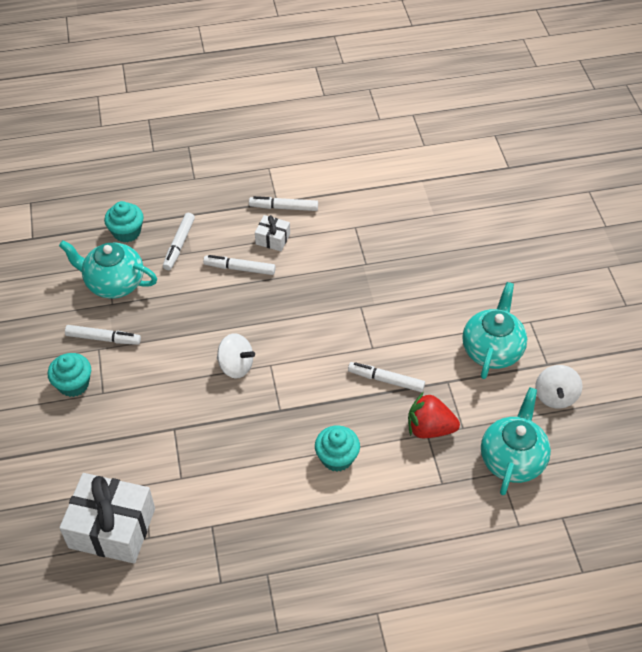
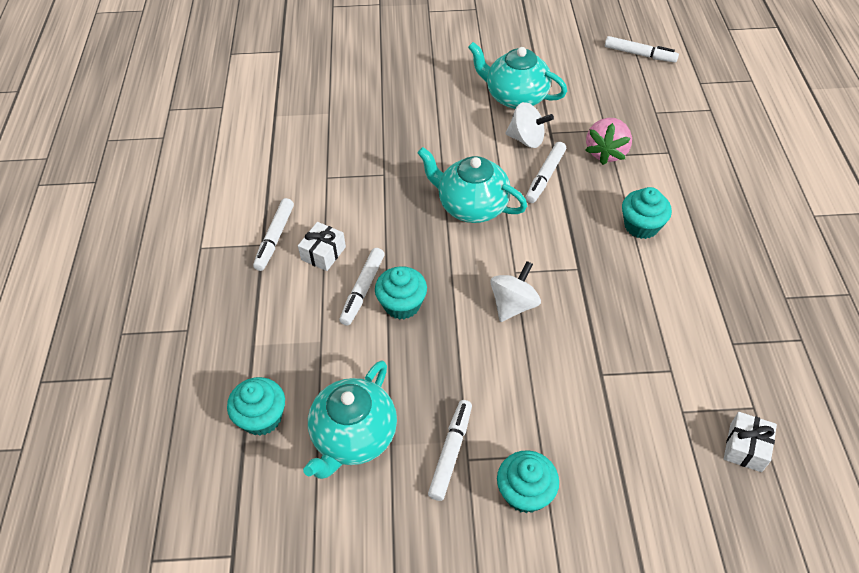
camera: 80 degrees left, 0 degrees up
(112, 528) = (745, 447): white gift -> white gift, size x0.48
(179, 244) = (304, 353): white marker -> white marker (639, 54)
(228, 294) = (402, 304): none -> turquoise cupcake
(429, 428) = (606, 152): red strawberry -> pink strawberry
(512, 459) = (641, 102): turquoise teapot -> turquoise teapot (471, 206)
(555, 396) = (573, 66): white spinning top -> white spinning top (526, 139)

